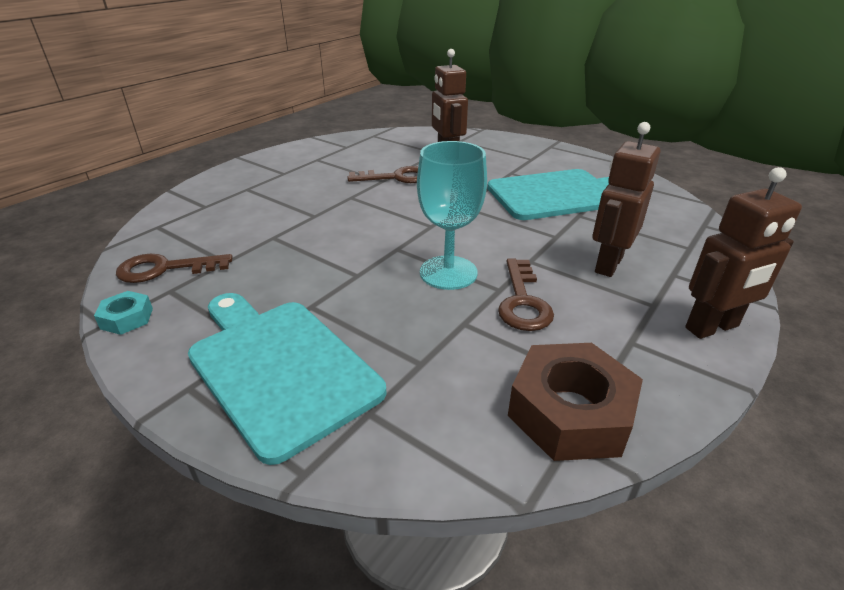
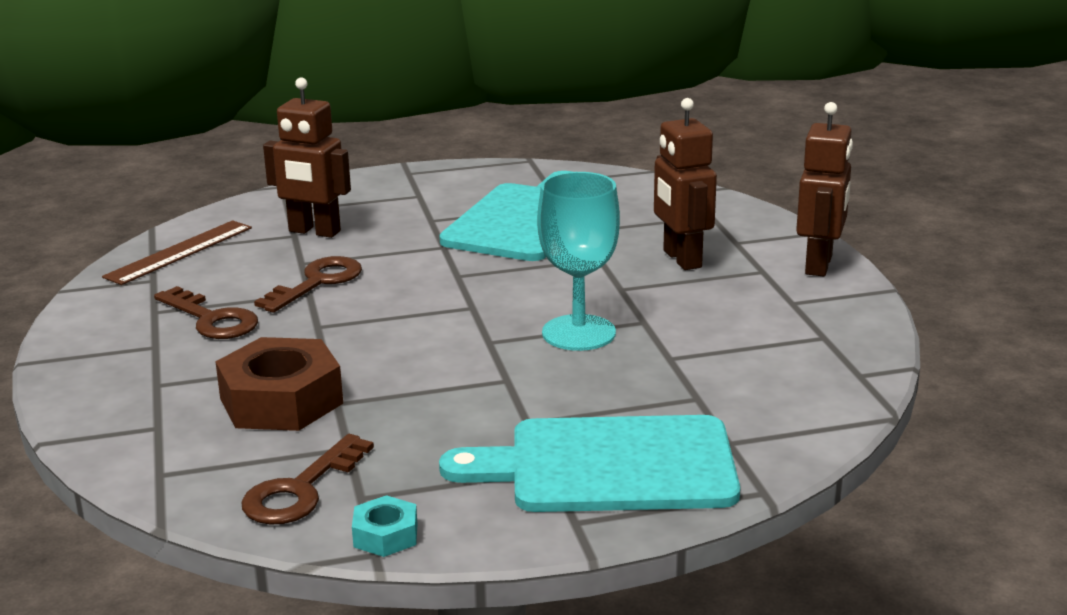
camera: 50 degrees left, 10 degrees down
(380, 140) = (179, 252): none -> brown ruler
(523, 301) = (678, 319): brown key -> brown key (212, 319)
(570, 412) = (834, 361): brown nut -> brown nut (281, 401)

